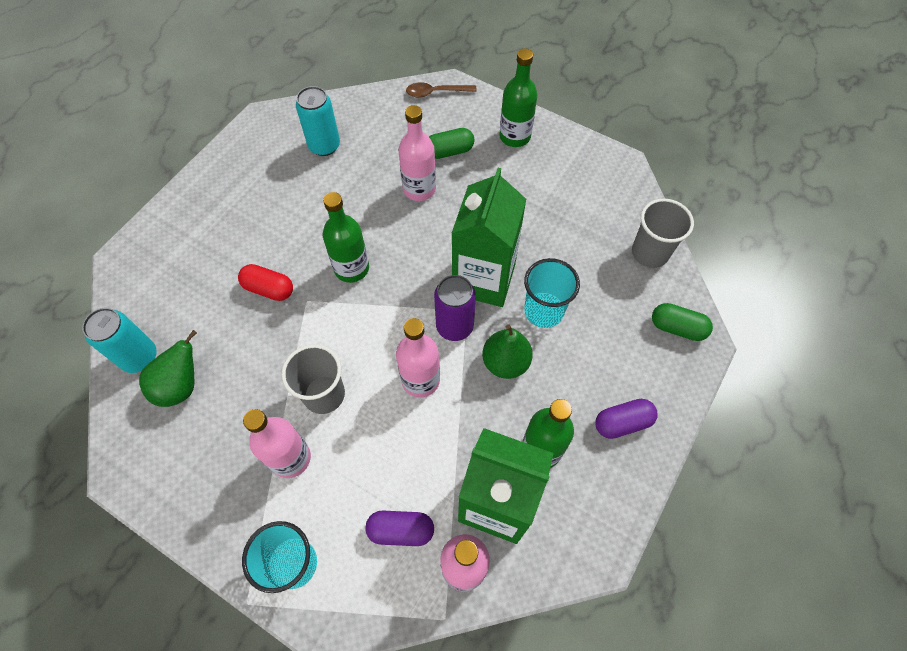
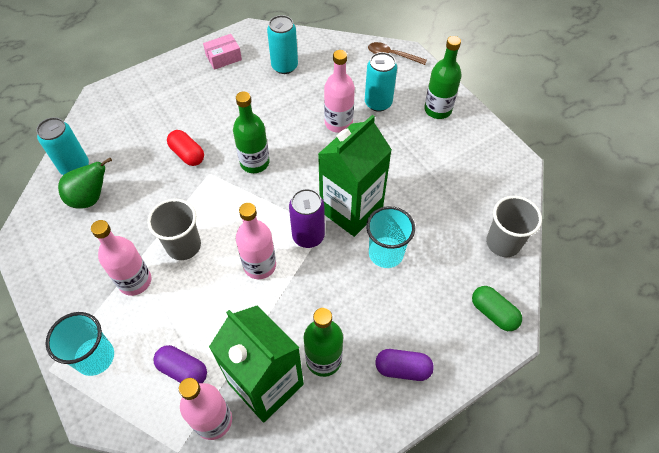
camera: 25 degrees right, 5 degrees down
(247, 160) = (223, 57): none -> pink box
(449, 151) = (378, 103): green capsule -> turquoise can
(505, 362) = (333, 280): green pear -> none

